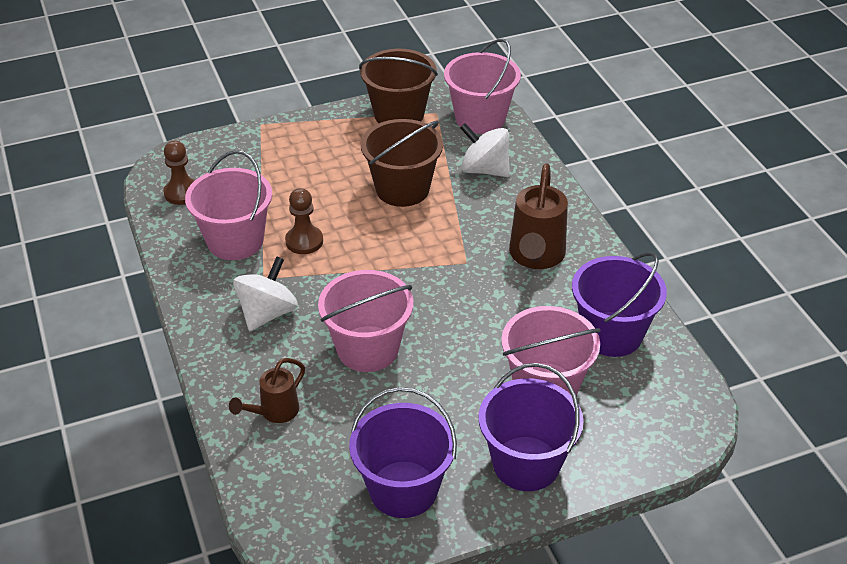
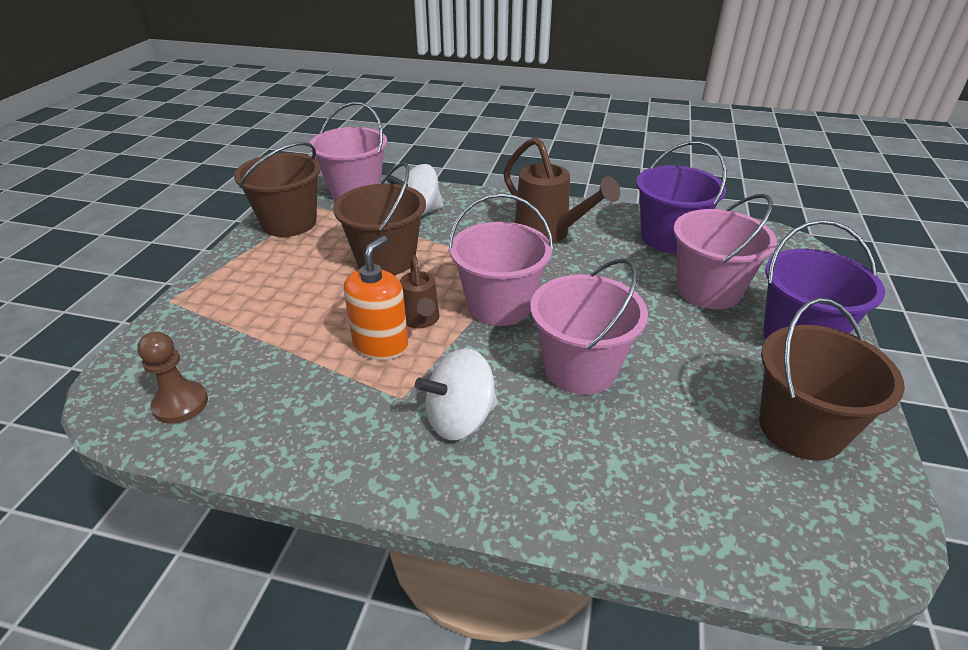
camera: 55 degrees left, 5 degrees down
(235, 241) = (317, 395): pink bucket -> pink bucket (499, 305)
(267, 313) = (460, 419): white spinning top -> white spinning top turned 90 degrees counterclockwise
(274, 413) = (626, 483): brown watering can -> brown watering can (421, 321)
(304, 241) = (381, 345): brown pawn -> orange soap dispenser
(403, 489) = (801, 428): purple bucket -> brown bucket

